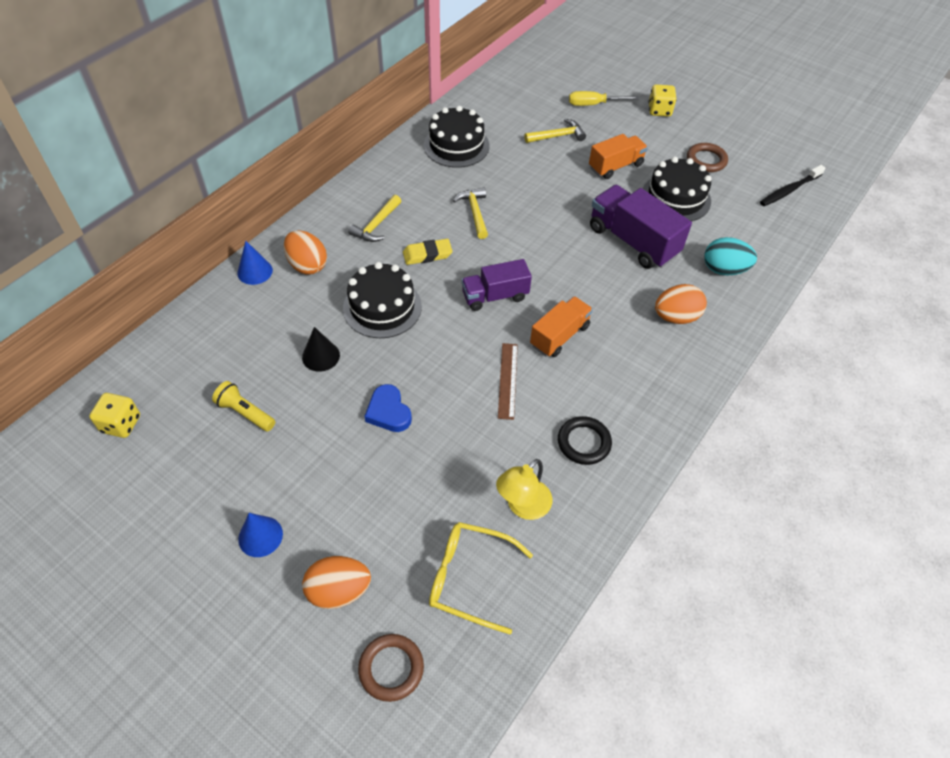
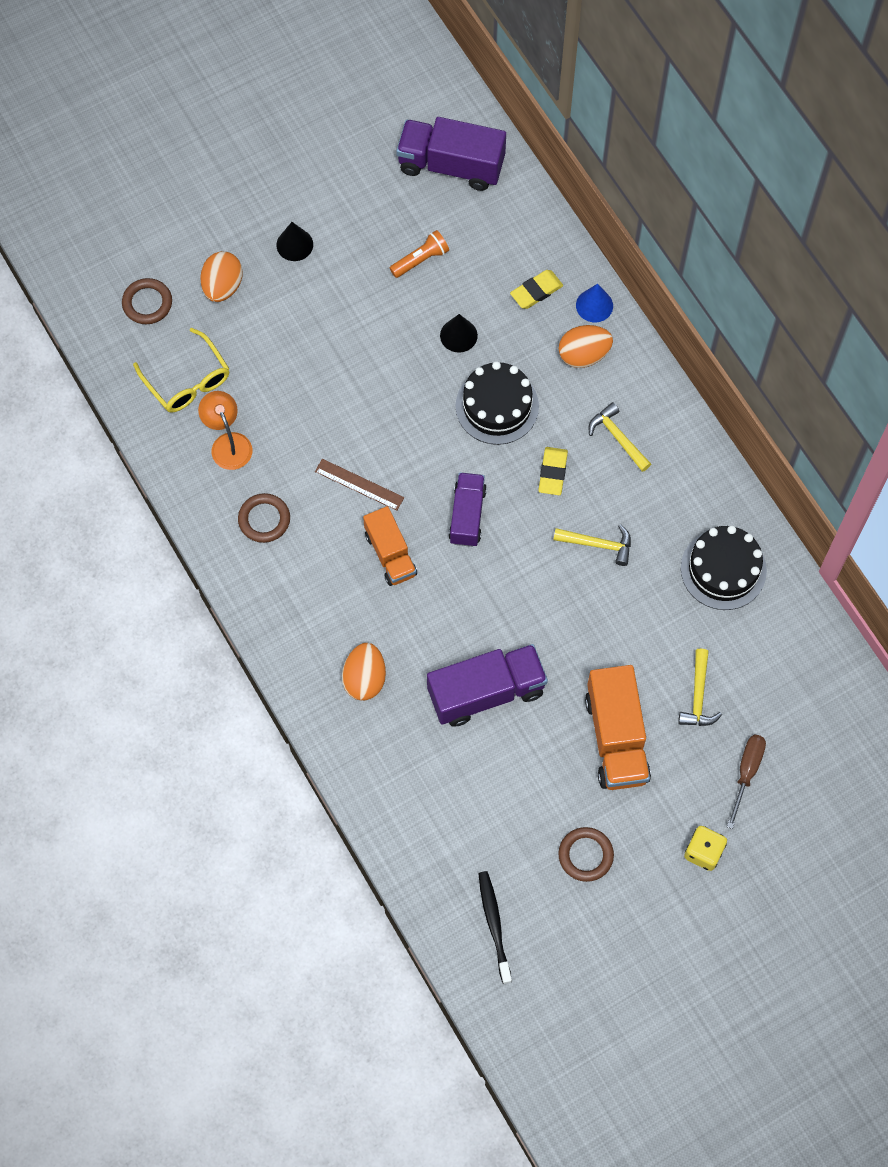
camera: 115 degrees right, 15 degrees up
(121, 424) = (451, 165): yellow dice -> purple truck
(245, 413) = (421, 259): yellow flashlight -> orange flashlight
(253, 314) = (536, 291): none -> yellow eraser
(260, 536) = (294, 244): blue cone -> black cone
(388, 412) = (370, 372): blue heart -> none
(470, 578) = (187, 380): yellow glasses -> yellow glasses turned 105 degrees clockwise
(523, 506) = (228, 443): yellow lamp -> orange lamp
(583, 442) = (264, 519): black ring -> brown ring
(594, 104) = (746, 772): yellow screwdriver -> brown screwdriver
(615, 166) = (616, 738): orange truck -> orange truck, size x1.54
(676, 198) = (535, 779): black cake -> none
(724, 269) = (405, 767): turquoise egg -> none

